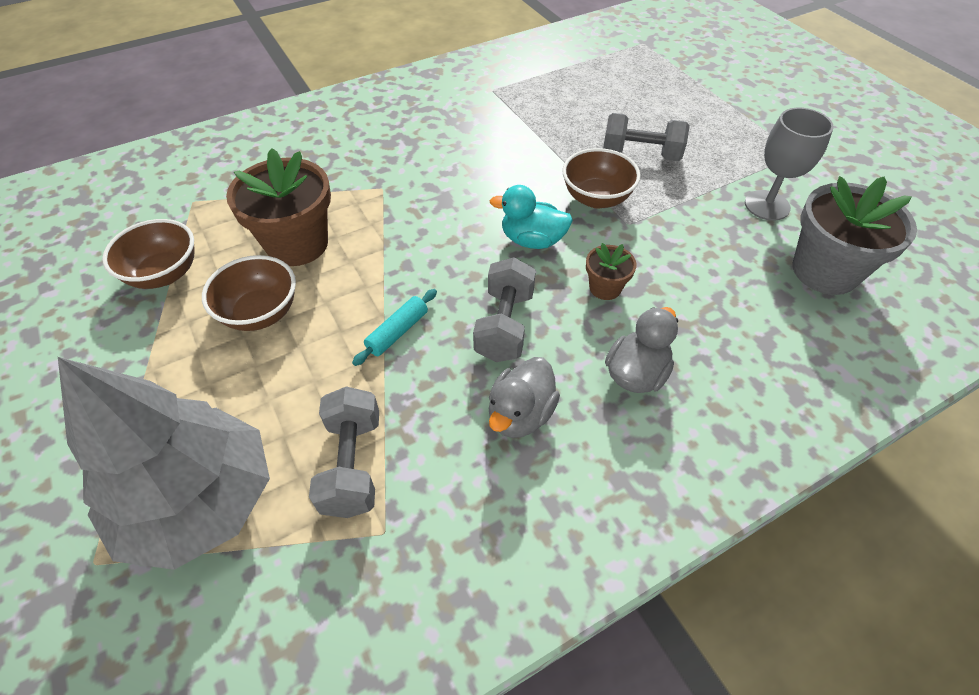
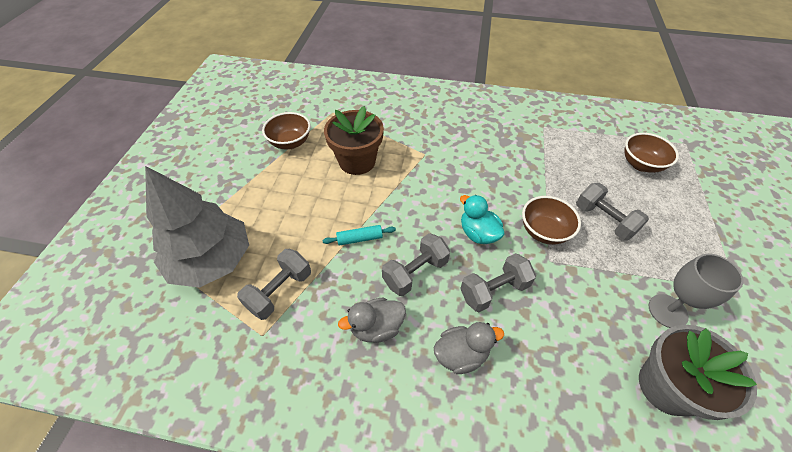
camera: 40 degrees right, 0 degrees up
(260, 313) = (310, 187): brown bowl -> brown bowl (641, 164)
(605, 288) = (494, 290): brown flower pot -> grey dumbbell

